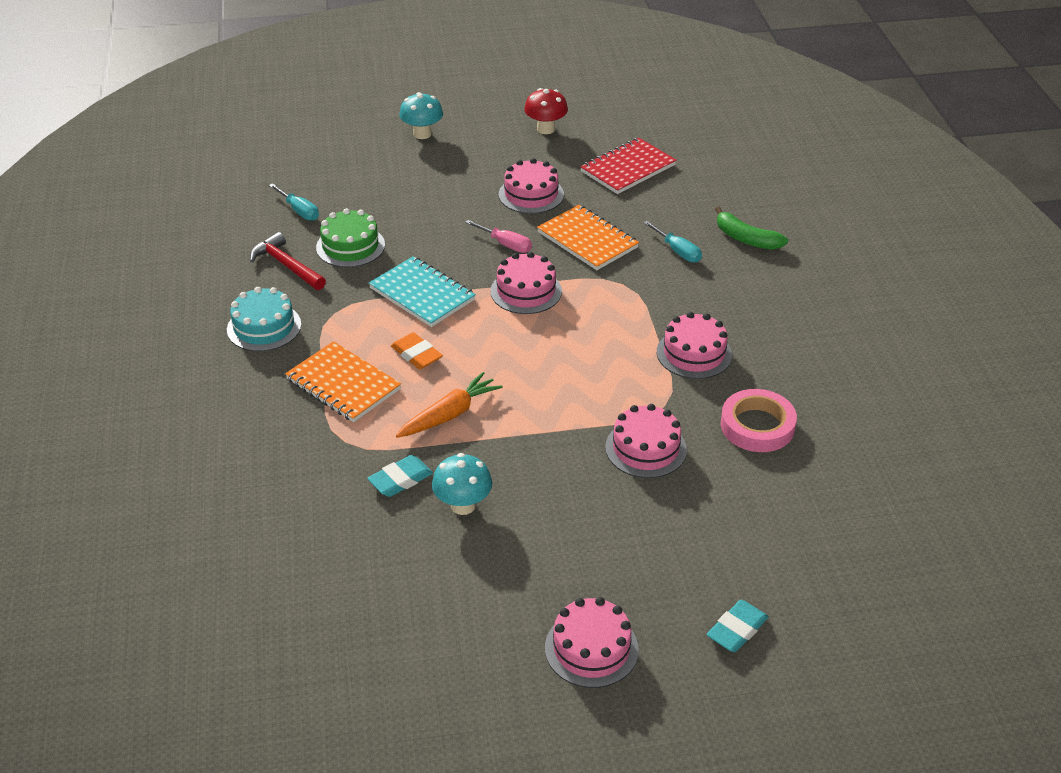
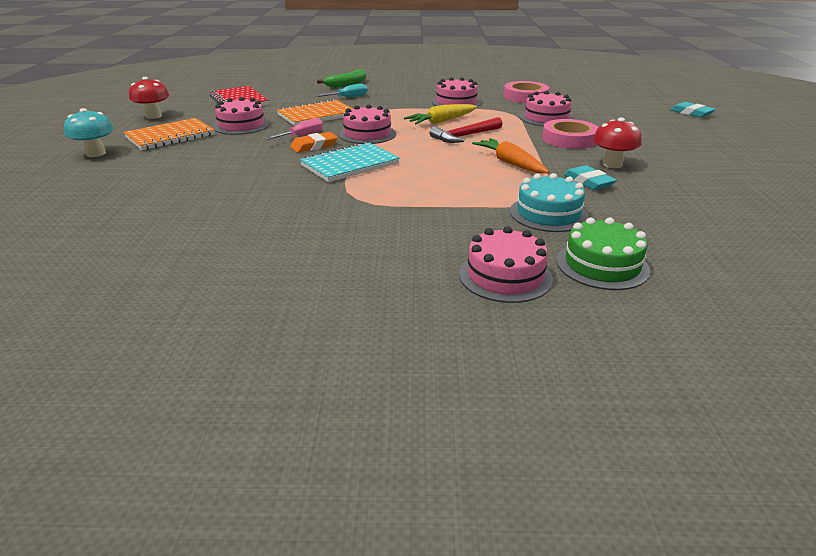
camera: 80 degrees left, 10 degrees down
(264, 327) = (363, 231): turquoise cake -> turquoise cake (548, 214)
(286, 266) = (261, 218): red hammer -> red hammer (465, 136)
(299, 211) = (164, 210): turquoise screwdriver -> none
(343, 384) = (465, 198): orange notebook -> orange notebook (170, 136)
(350, 246) = (253, 188): green cake -> green cake (602, 265)
(416, 354) = (432, 170): orange eraser -> orange eraser (314, 146)
(463, 505) = (612, 164): turquoise mushroom -> red mushroom
(554, 469) = (569, 139): none -> pink tape
(591, 648) = (728, 141): pink cake -> pink cake (505, 276)
(596, 346) = (441, 121): none -> yellow carrot

